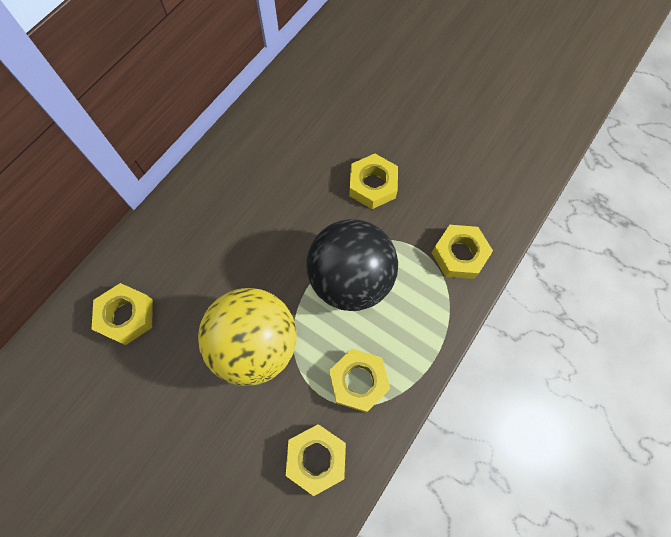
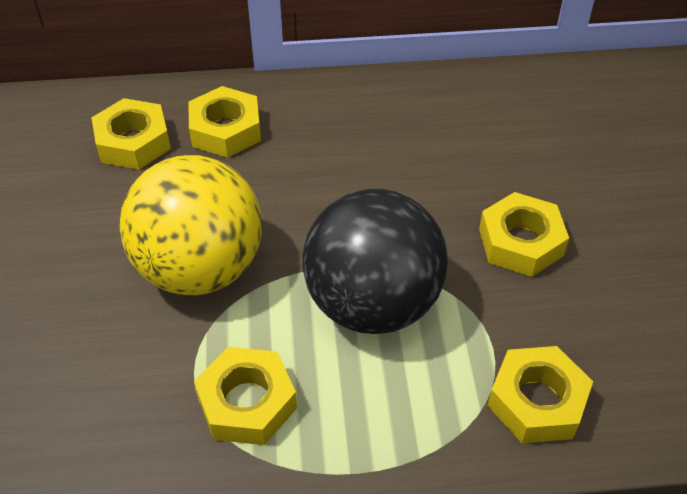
camera: 50 degrees right, 20 degrees down
(316, 458) = (110, 424): yellow nut -> yellow nut (225, 130)

